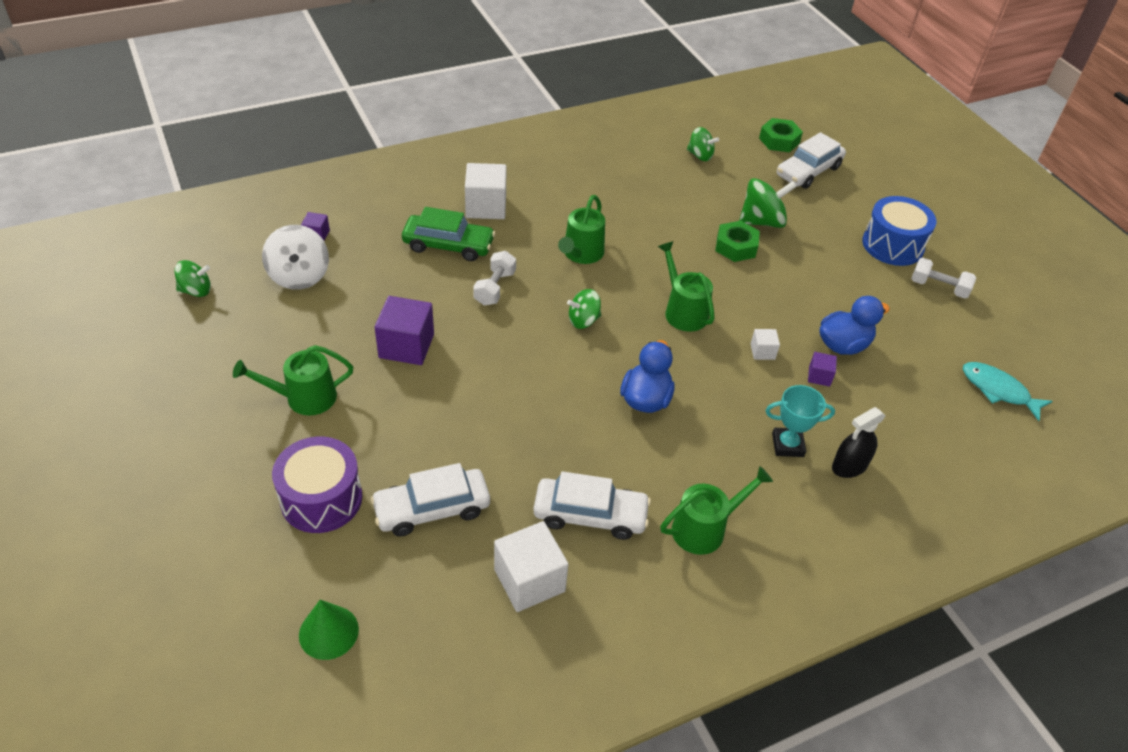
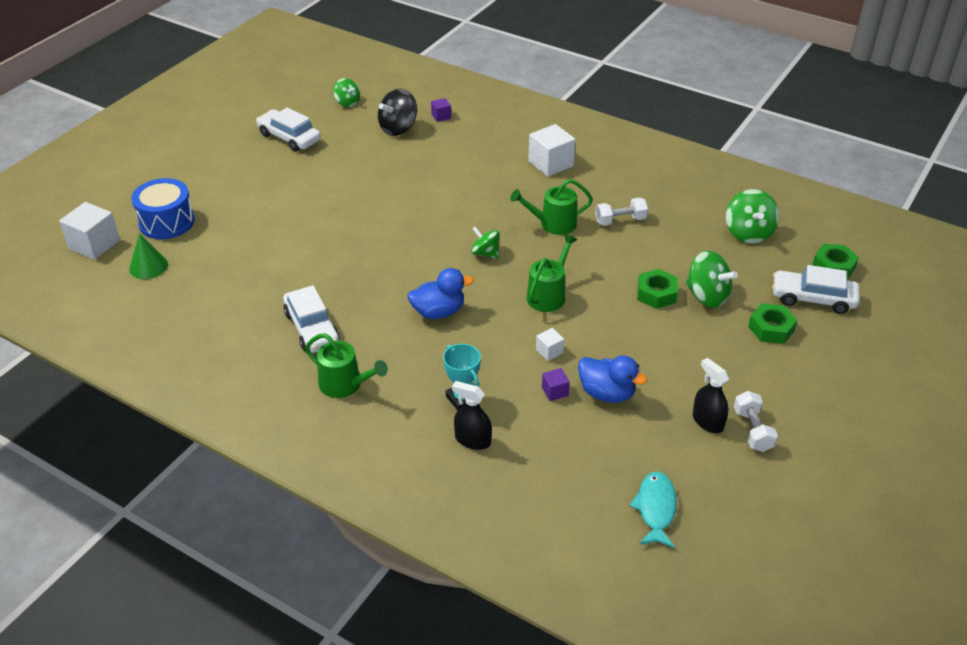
camera: 60 degrees right, 5 degrees down
(299, 276) = (398, 128): white spinning top -> black spinning top
(304, 398) = (303, 178): green watering can -> none
(321, 499) = (235, 220): purple drum -> none
(406, 346) = (382, 193): purple cube -> none
(432, 509) = (262, 263): white car -> white car (289, 137)
(448, 245) = (492, 167): green car -> none
(495, 288) = (474, 203): white dumbbell -> white dumbbell (620, 220)
(529, 580) = (240, 324): white cube -> white cube (94, 244)
(700, 155) = (748, 233): green spinning top -> green spinning top, size x1.58
(828, 211) = (771, 328): none -> green nut
(892, 245) = (776, 383): blue drum -> blue drum (167, 222)
(914, 306) = (707, 421): none -> black spray bottle

